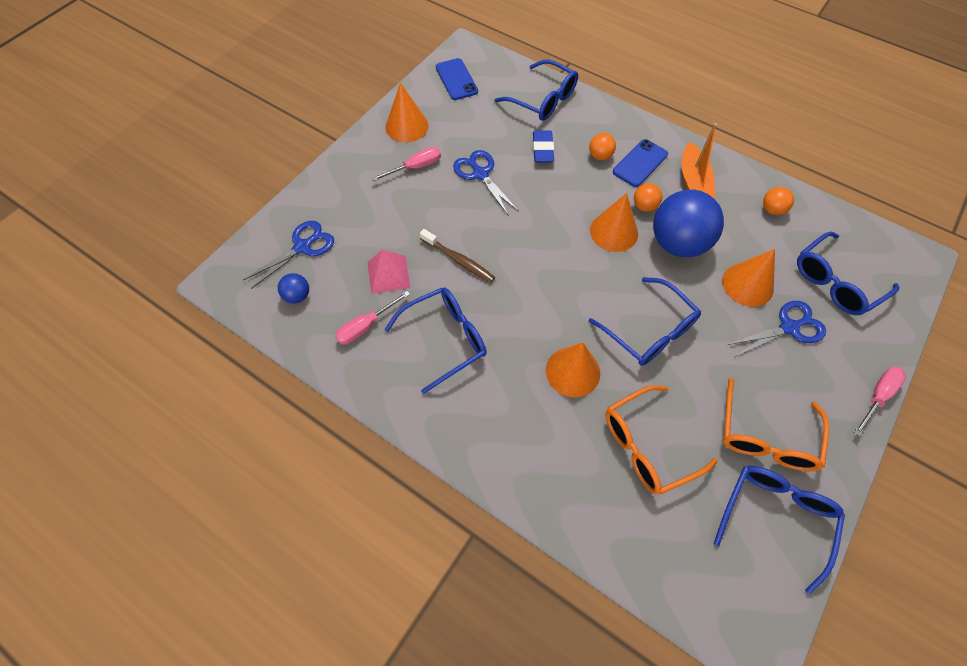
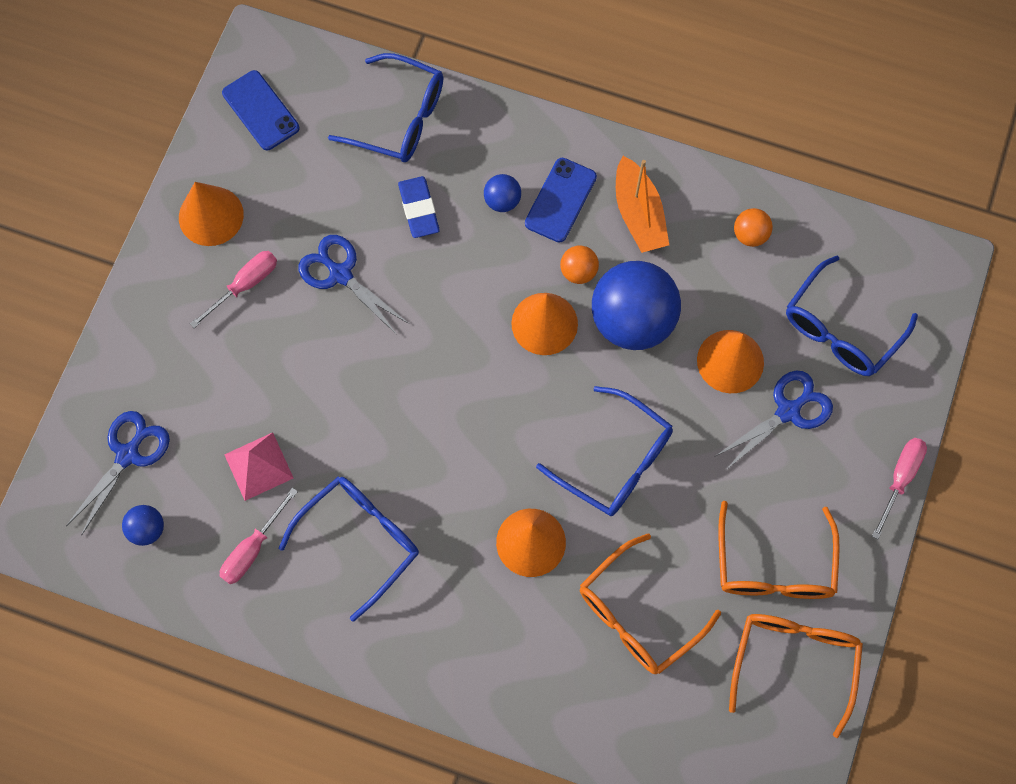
camera: 15 degrees left, 10 degrees up
(459, 260) = (347, 421): brown toothbrush -> none
(600, 156) = (502, 201): orange ball -> blue ball
(775, 518) = (794, 662): blue glasses -> orange glasses

